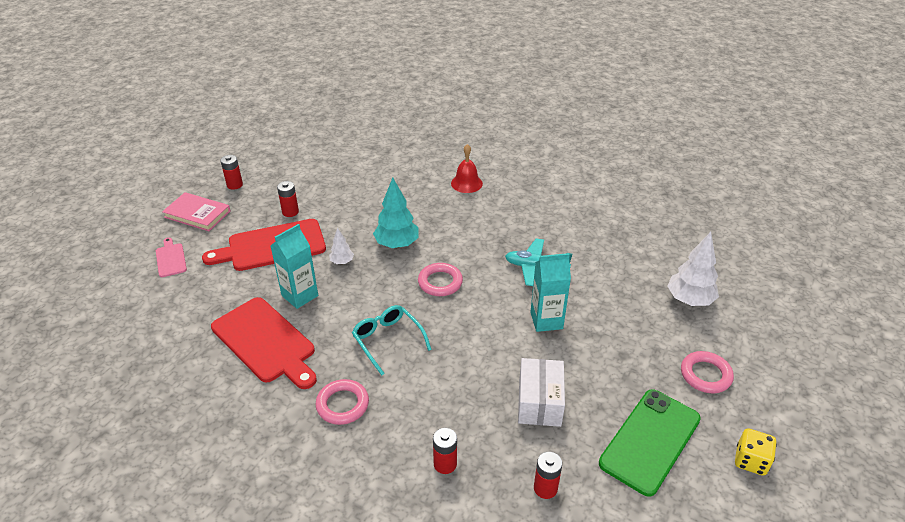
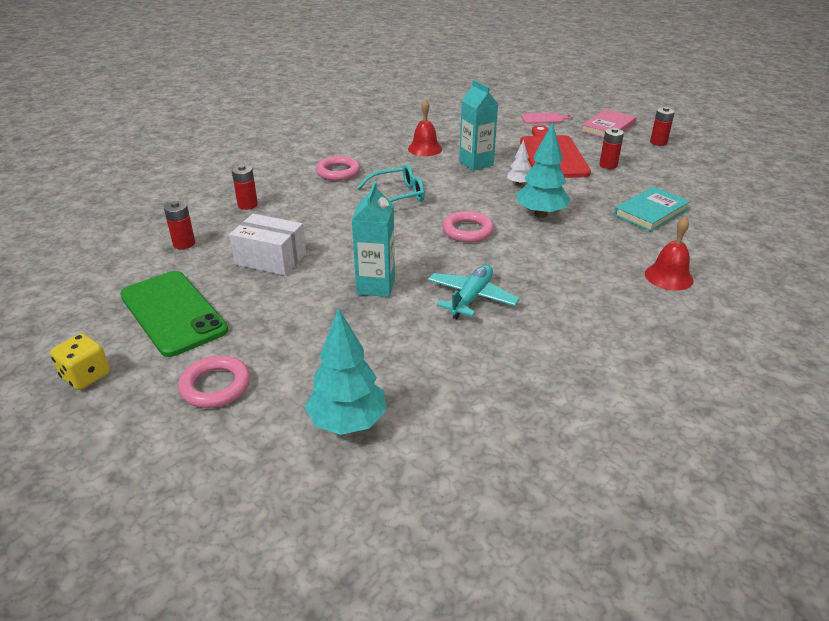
camera: 105 degrees right, 5 degrees down
(265, 342) = (425, 149): red cutting board -> red bell
(375, 190) = (650, 212): none -> turquoise book
(689, 300) = (348, 422): white tree -> turquoise tree

